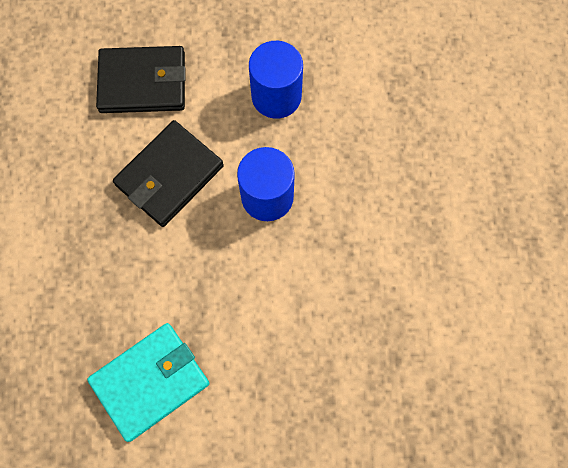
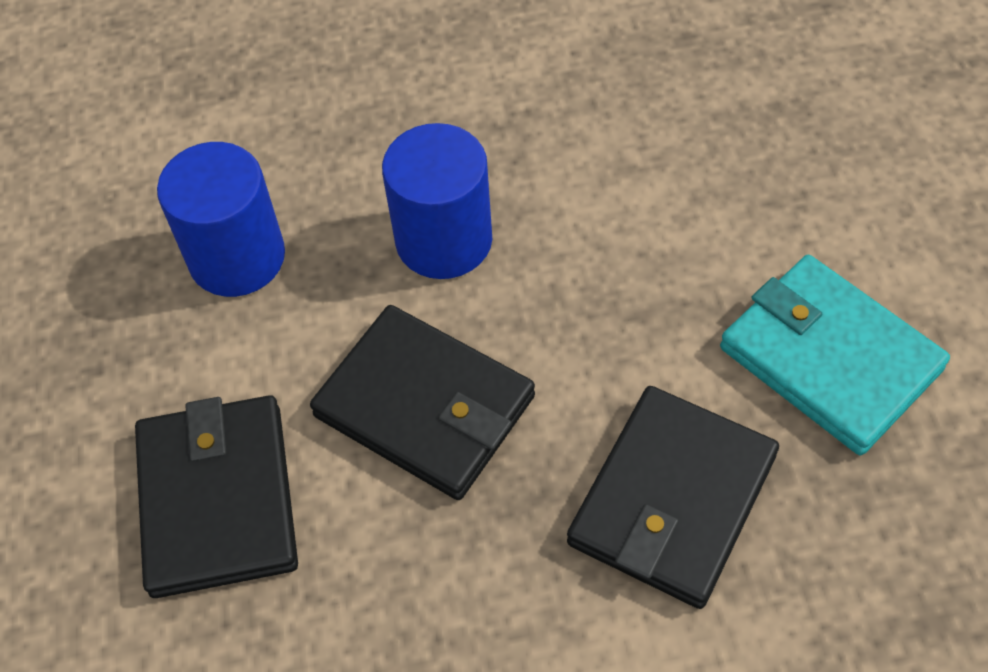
camera: 95 degrees left, 15 degrees down
(92, 281) = (672, 499): none -> black wallet

